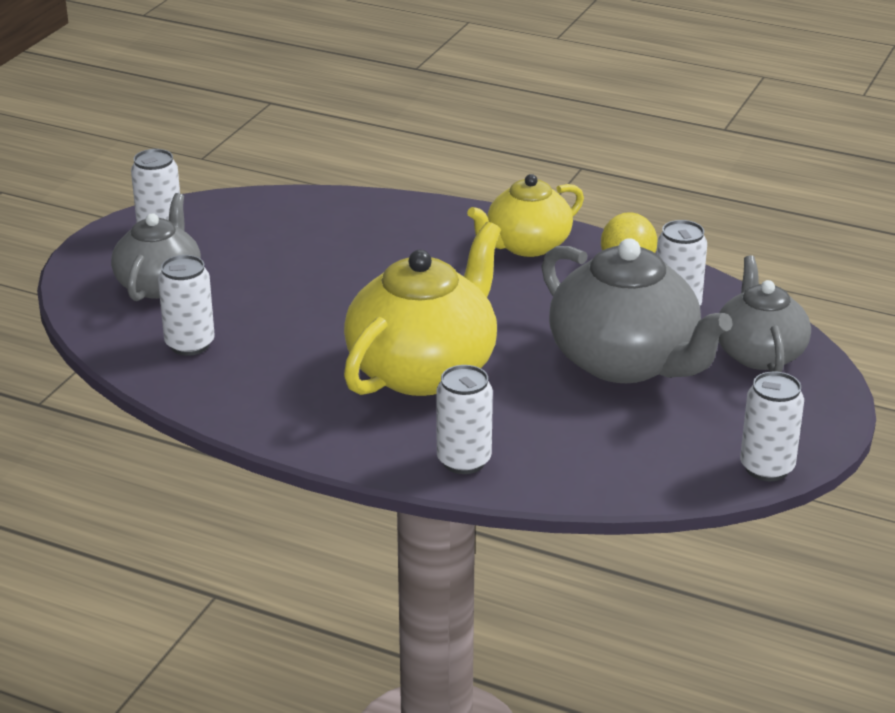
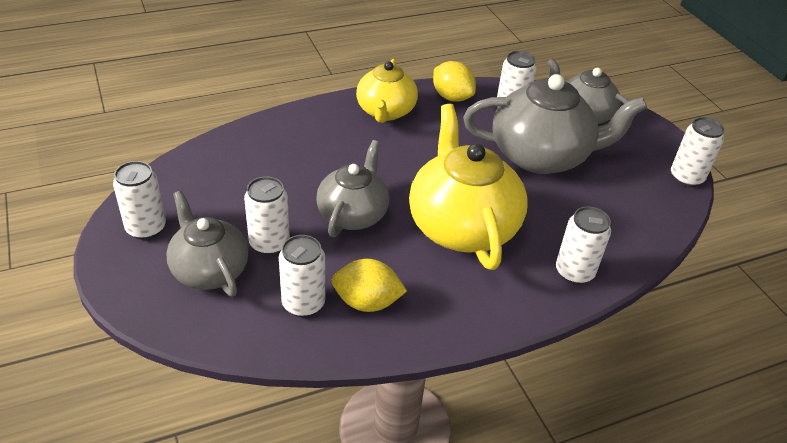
camera: 50 degrees left, 10 degrees up
(234, 291) = (269, 243): none -> white can
(239, 372) = (367, 302): none -> yellow lemon
(340, 308) = (353, 214): none -> grey teapot

